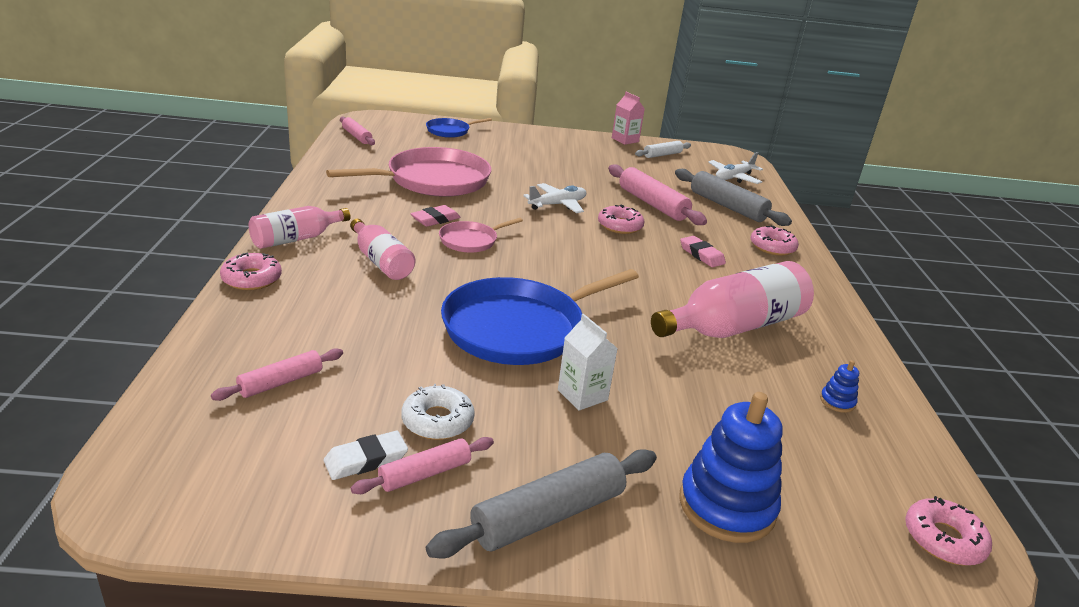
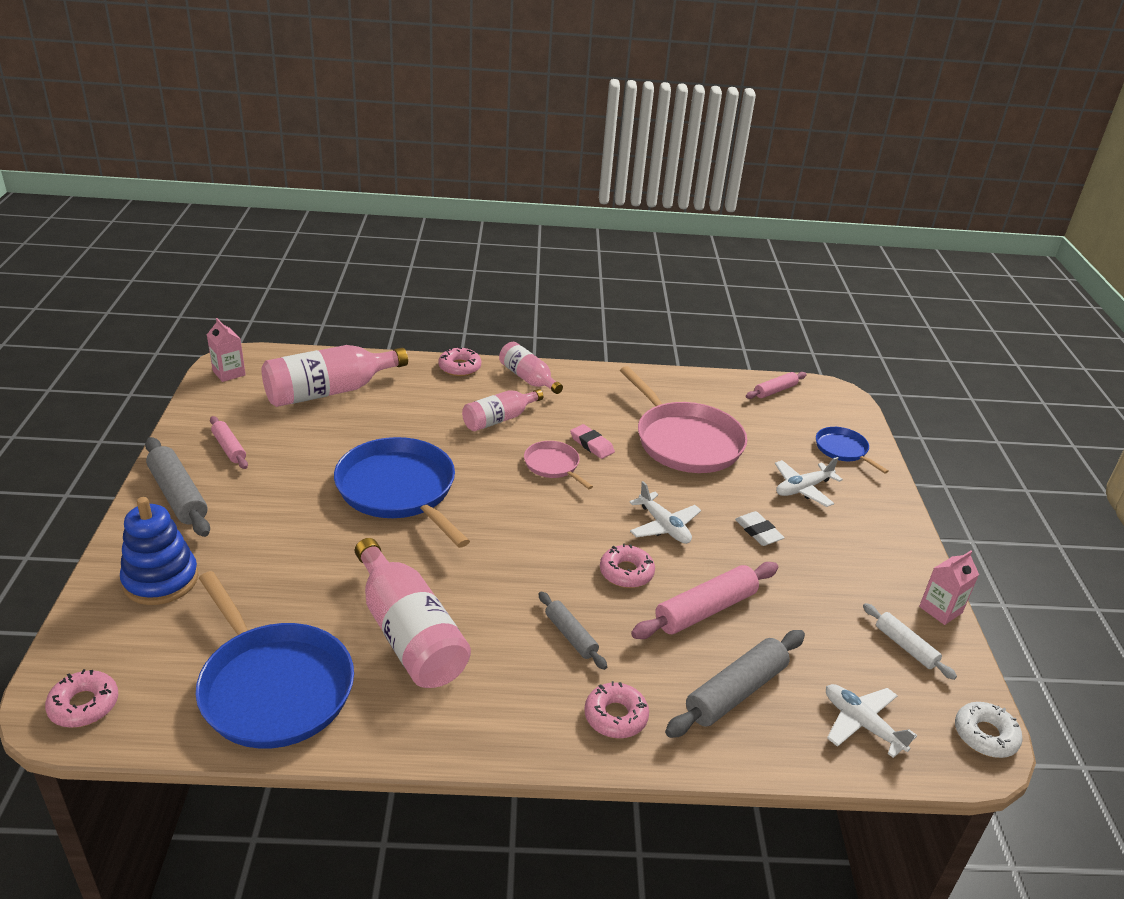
camera: 90 degrees right, 5 degrees up
(177, 499) = (229, 373): none -> pink carton
(281, 382) = (329, 391): pink rolling pin -> pink bottle
(366, 460) = (247, 426): white eraser -> white eraser (758, 532)
(437, 421) = (281, 452): white donut -> white donut (985, 735)
(502, 151) = (803, 489): none -> white plane
(582, 395) = (302, 519): white carton -> none
(701, 255) = (570, 636): pink eraser -> grey rolling pin
(837, 402) = (273, 687): blue stacking toy -> blue pan

